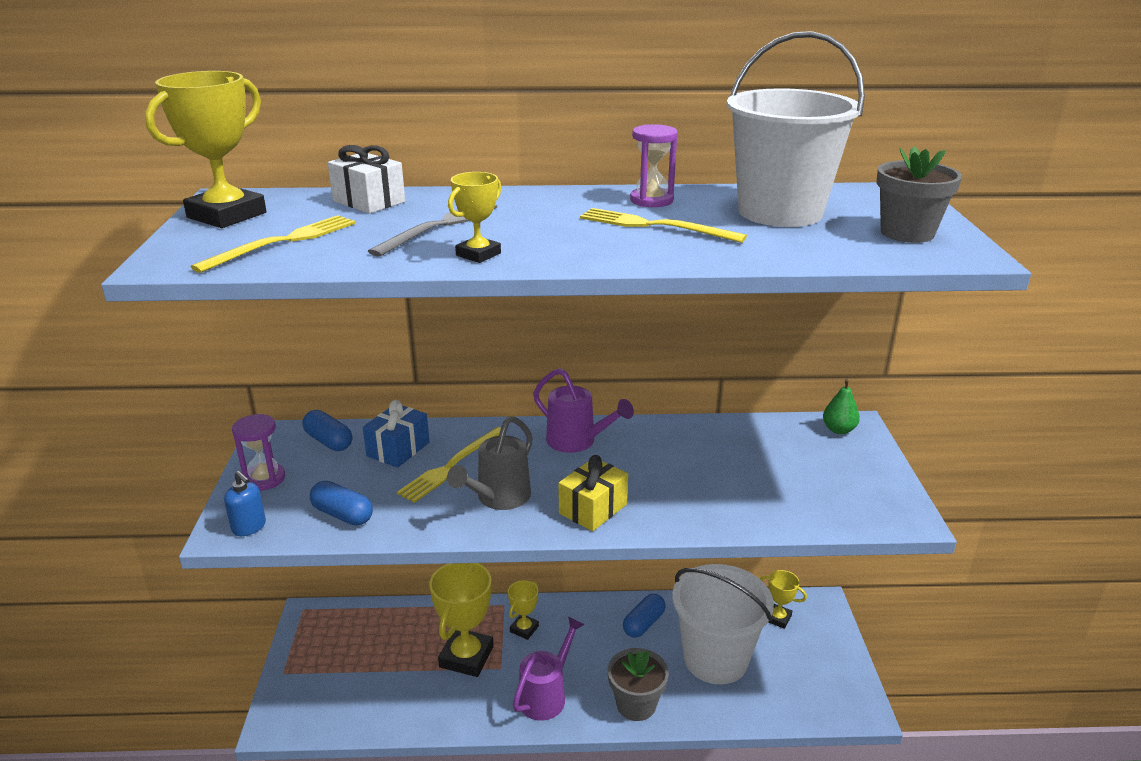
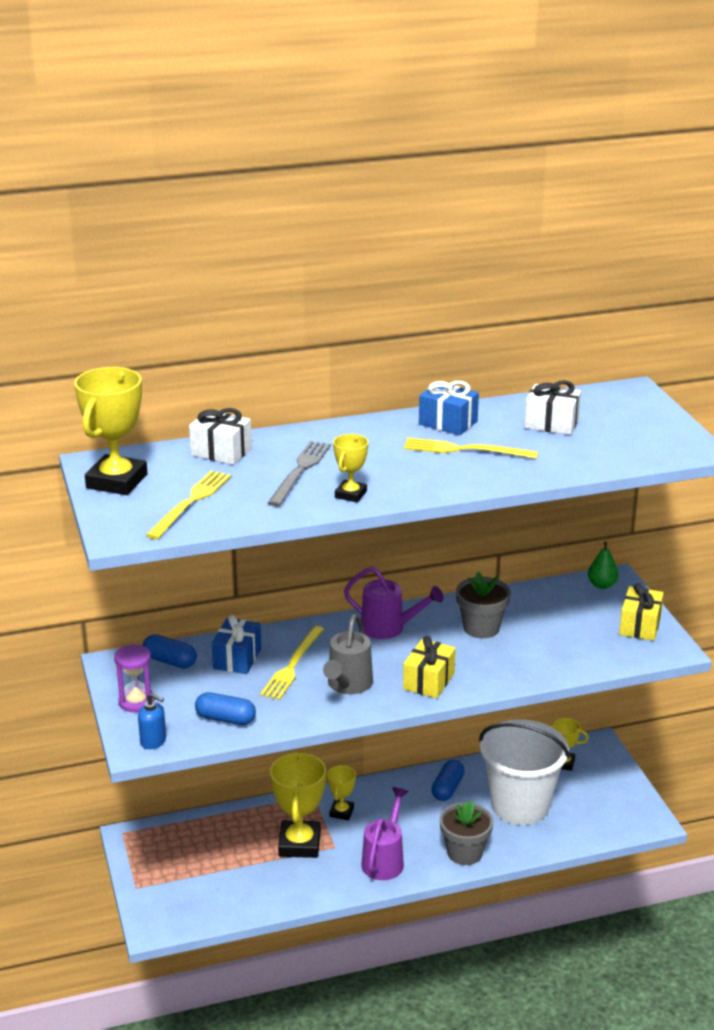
camera: 15 degrees left, 0 degrees up
(651, 200) = (448, 423): purple hourglass -> blue gift
(780, 212) = (551, 423): white bucket -> white gift
(872, 483) = (640, 626): none -> yellow gift
(907, 233) = (649, 434): grey flower pot -> grey flower pot (481, 628)

